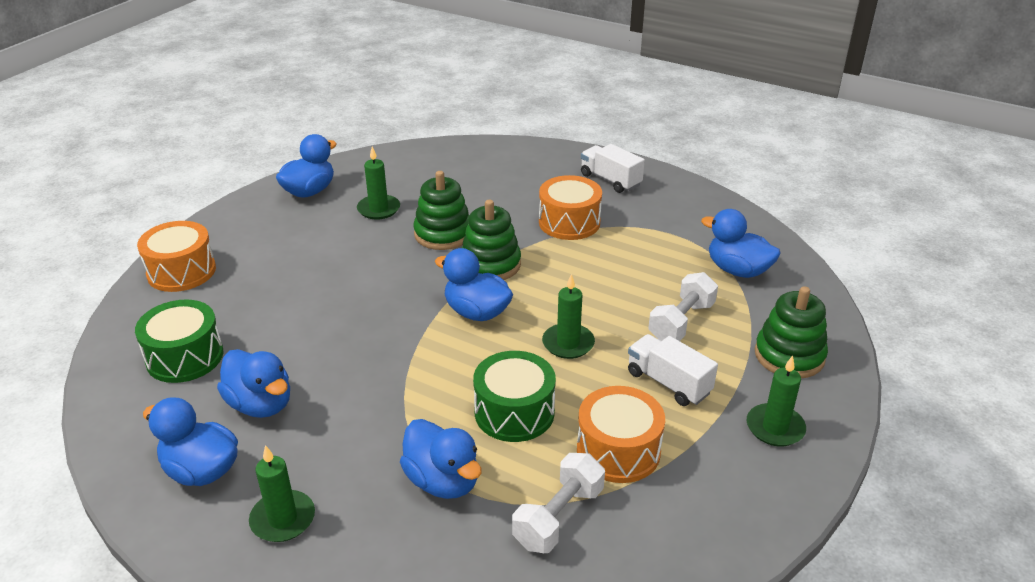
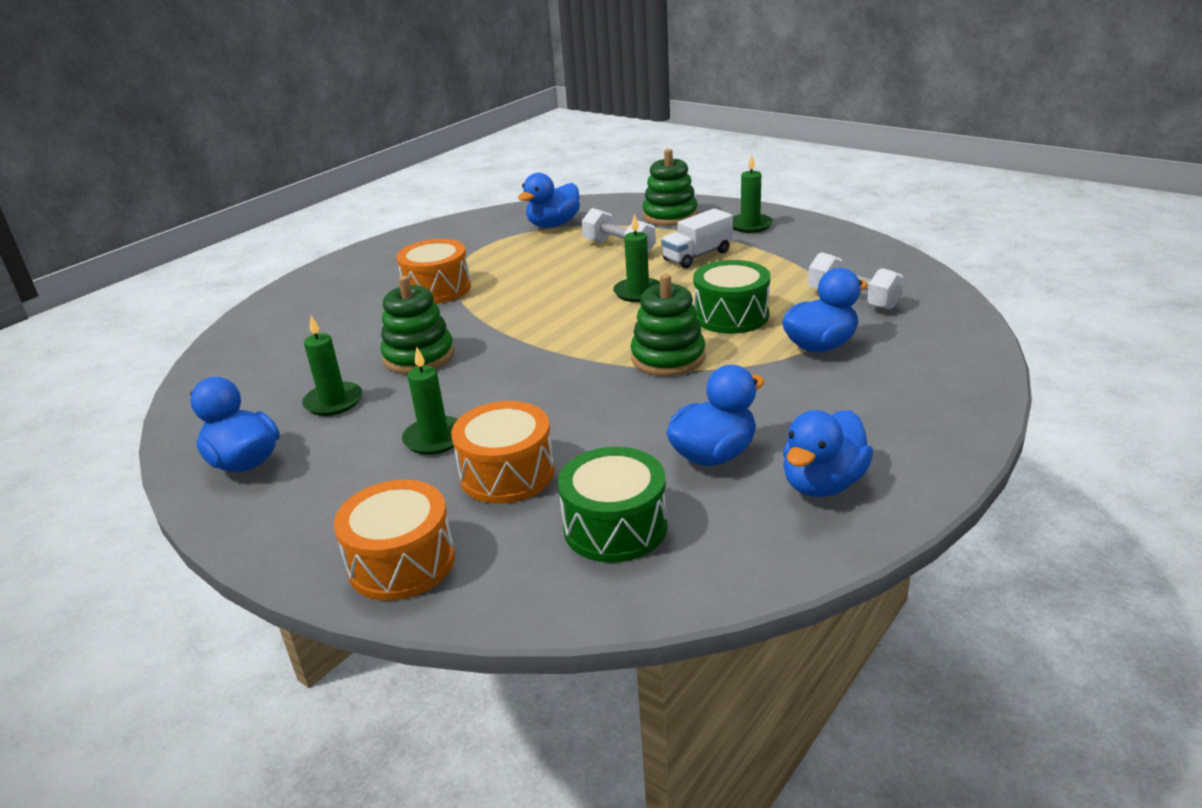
camera: 80 degrees left, 5 degrees down
(283, 519) = (882, 424): green candle -> green candle (435, 438)
(476, 312) = (578, 334): blue duck -> none
(490, 264) = (495, 328): green stacking toy -> green stacking toy (668, 358)
(610, 180) = (369, 268): white truck -> none
(618, 450) = (777, 276): orange drum -> orange drum (507, 473)

